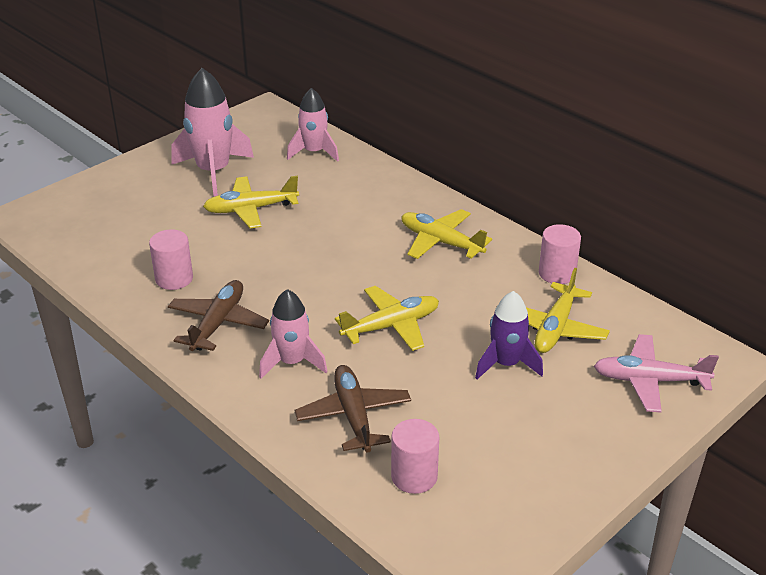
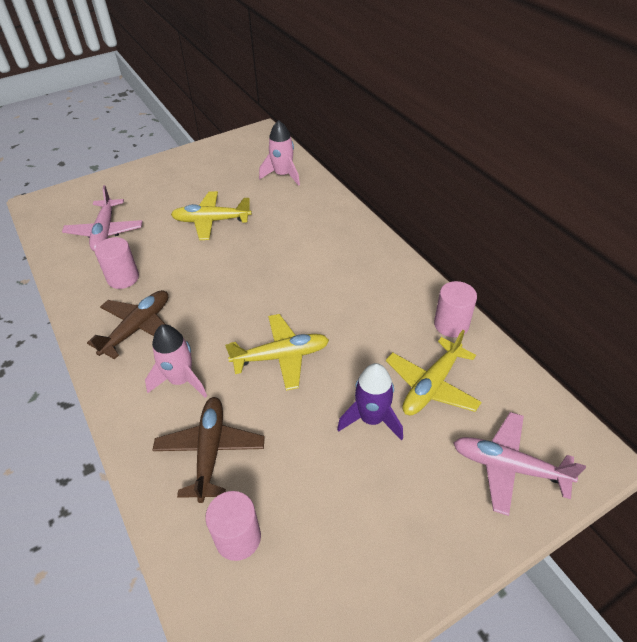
camera: 15 degrees right, 10 degrees up
(125, 236) = (105, 232): none -> pink plane
(213, 172) = (197, 183): pink rocket -> none
(440, 242) = (356, 275): yellow plane -> none

